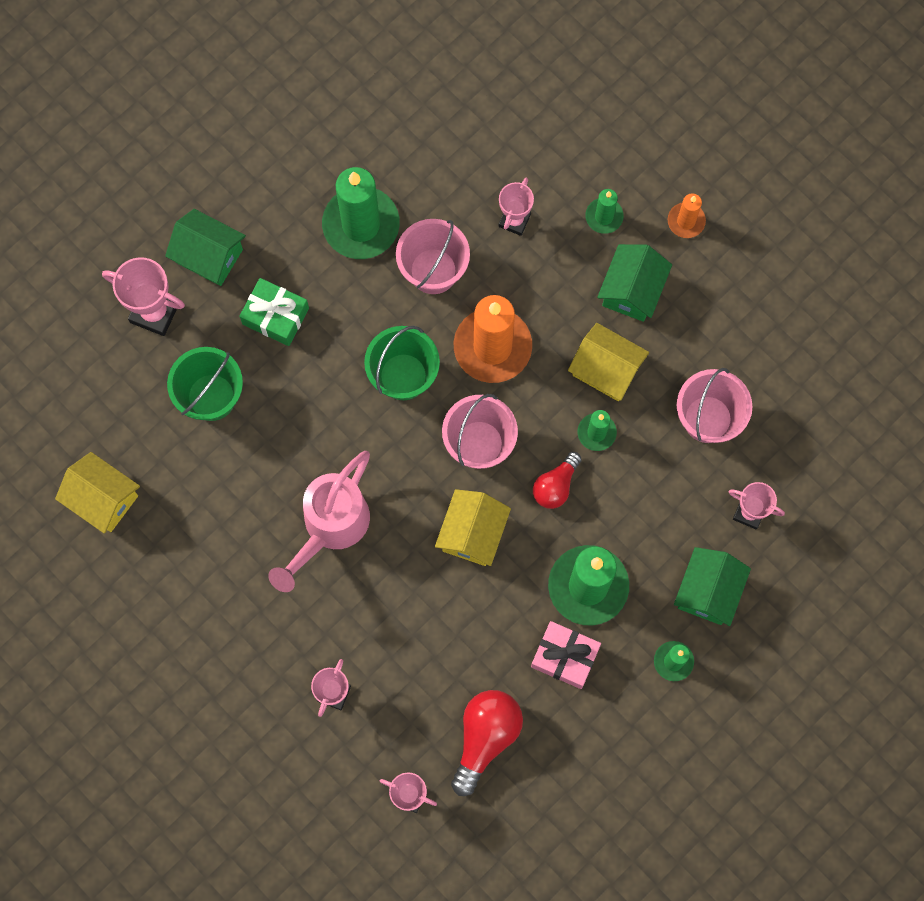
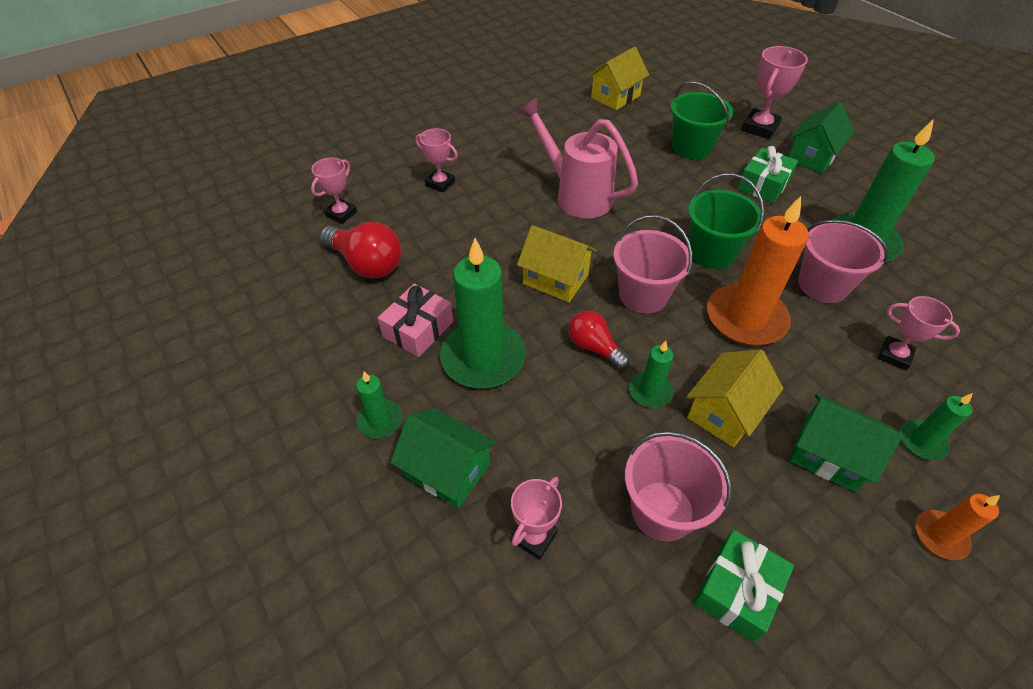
camera: 100 degrees right, 25 degrees down
(757, 366) = (737, 590): none -> green gift

